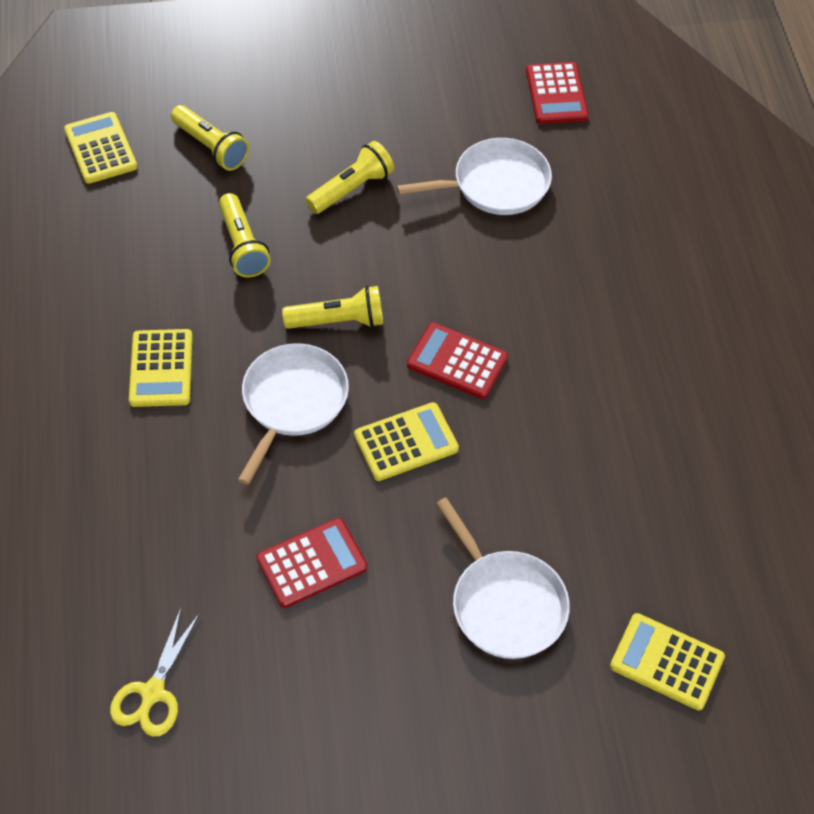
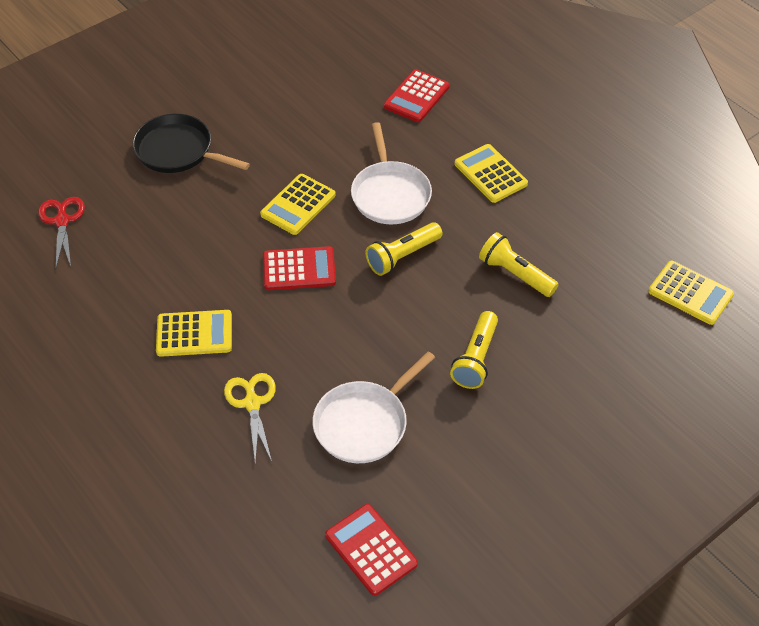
camera: 150 degrees right, 5 degrees down
(153, 692) = (345, 37): yellow scissors -> yellow scissors (252, 403)
(211, 147) = (613, 337): yellow flashlight -> none
(312, 563) = (307, 121): red calculator -> red calculator (416, 97)
(505, 604) = (178, 151): white pan -> black pan
(666, 662) = (63, 165): yellow calculator -> yellow calculator (194, 334)
(700, 567) = (62, 221): none -> red scissors

